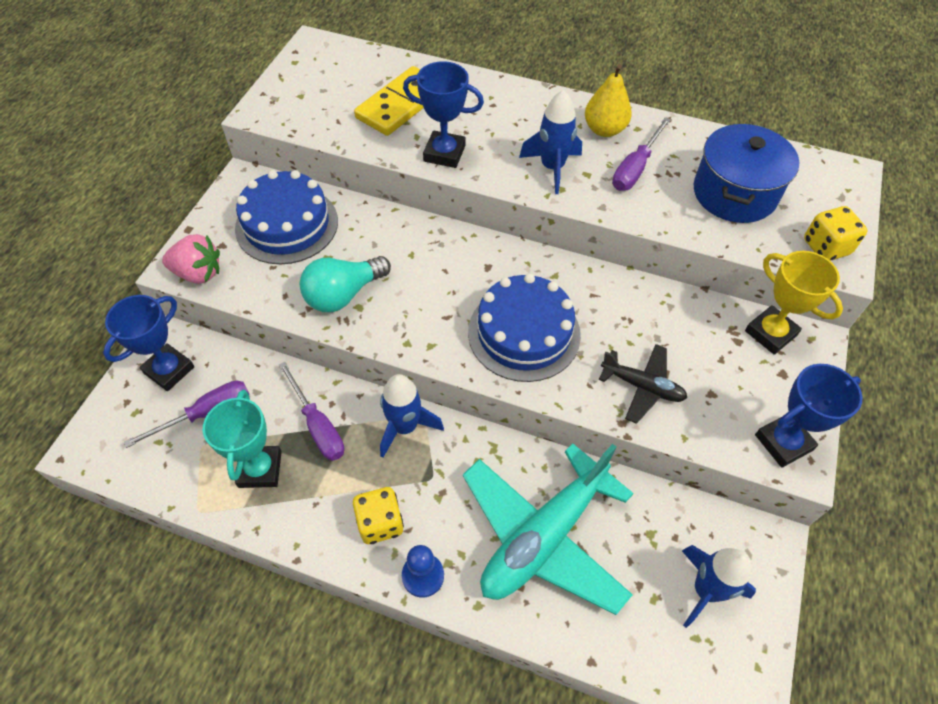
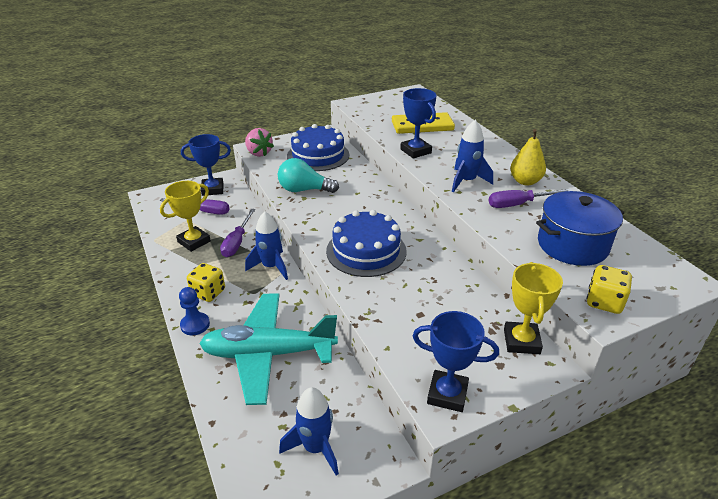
camera: 45 degrees right, 20 degrees down
(260, 469) = (194, 241): turquoise trophy -> yellow trophy
(642, 387) = (397, 311): black plane -> none

